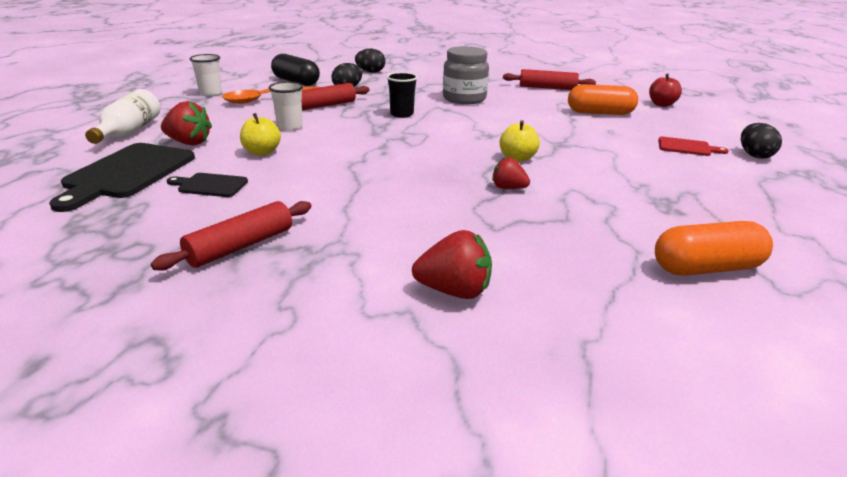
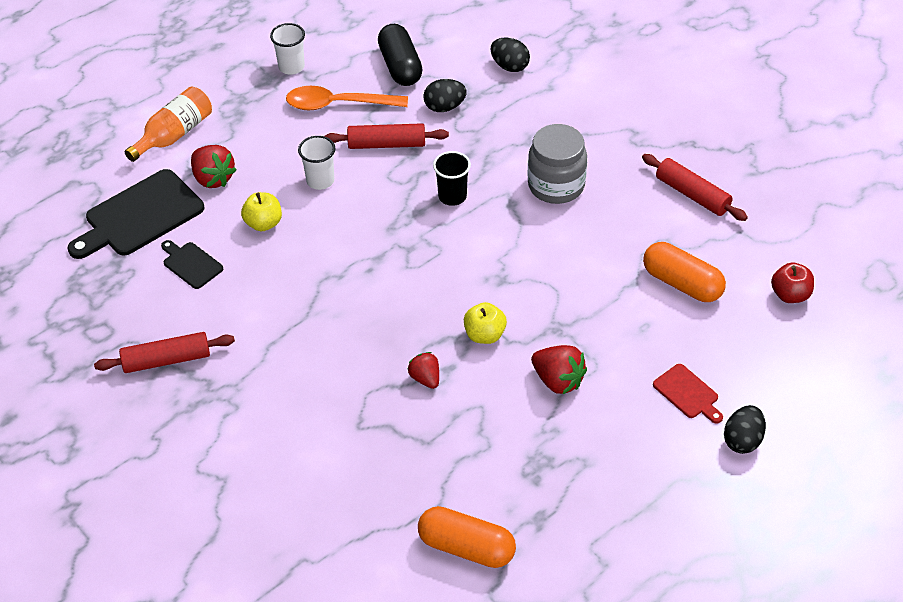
camera: 35 degrees right, 20 degrees up
(129, 132) = (174, 134): white bottle -> orange bottle
(454, 291) = (267, 477): red strawberry -> red strawberry (558, 381)

